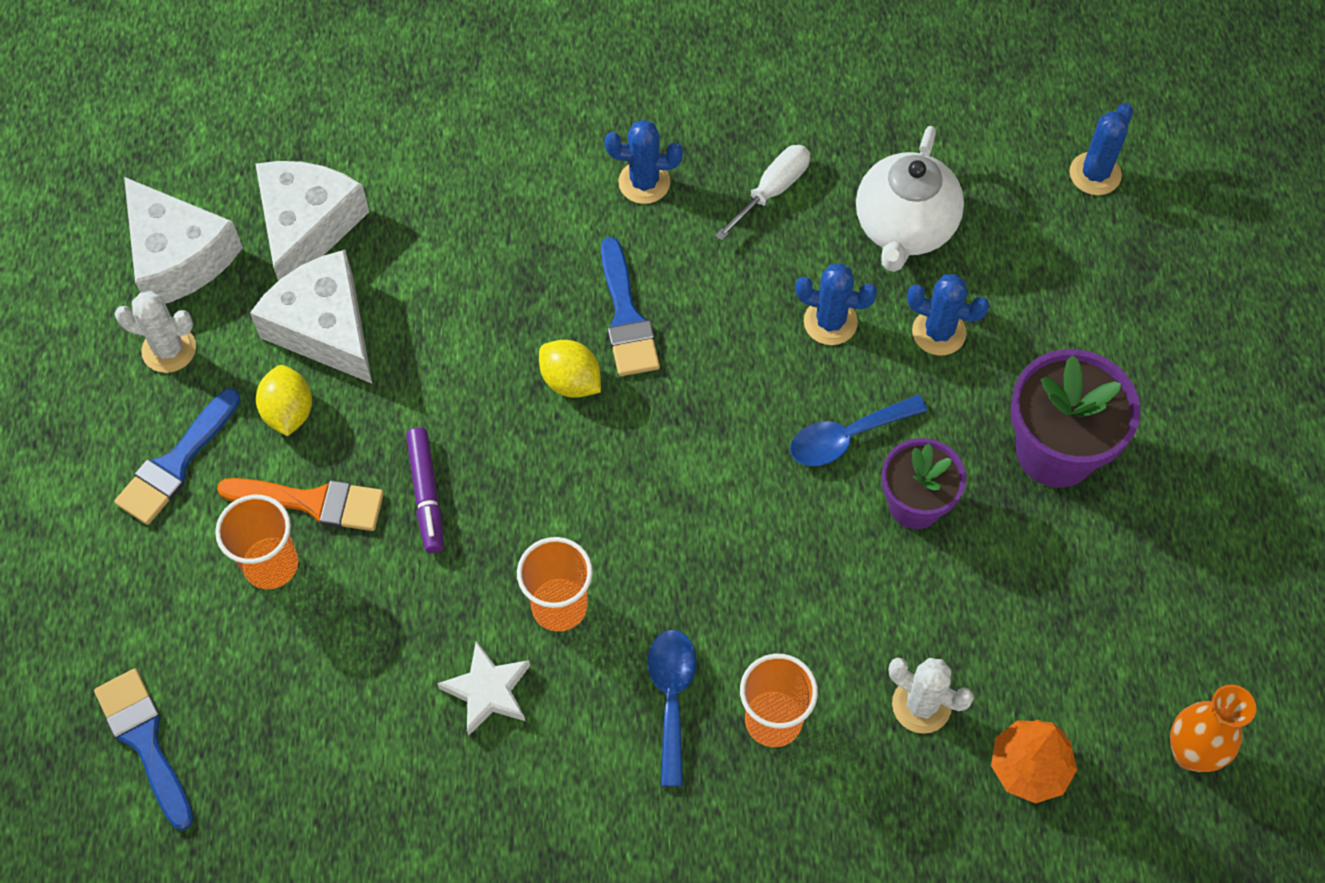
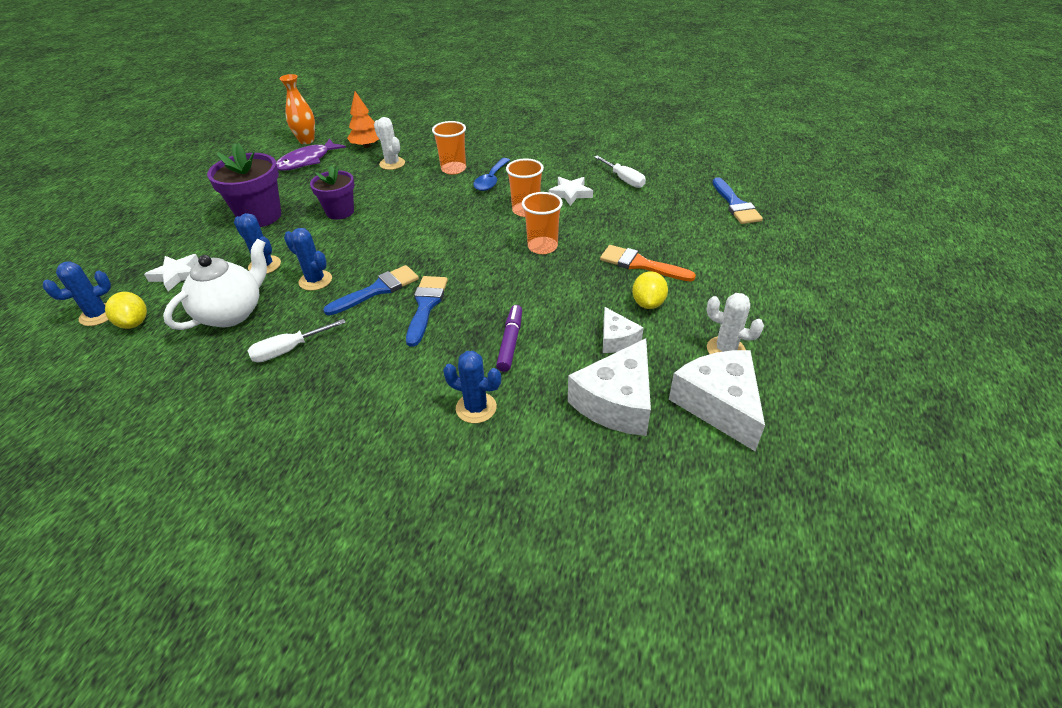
camera: 160 degrees left, 20 degrees down
(176, 463) = (720, 294): blue brush -> blue brush (378, 290)
(271, 564) = (667, 246): orange cup -> orange cup (542, 247)
(325, 328) = (616, 339): white cheese -> white cheese, size x0.55
(387, 779) = (623, 179): none -> white screwdriver
(426, 493) = (576, 256): purple marker -> purple marker (510, 342)
(571, 381) = (475, 284): yellow lemon -> yellow lemon (134, 323)
(644, 182) = (365, 374): blue cactus -> blue cactus (476, 408)
(846, 437) = (349, 237): blue spoon -> none
(1060, 275) = (177, 275): none -> white star
(1118, 664) = (307, 161): none -> purple fish

